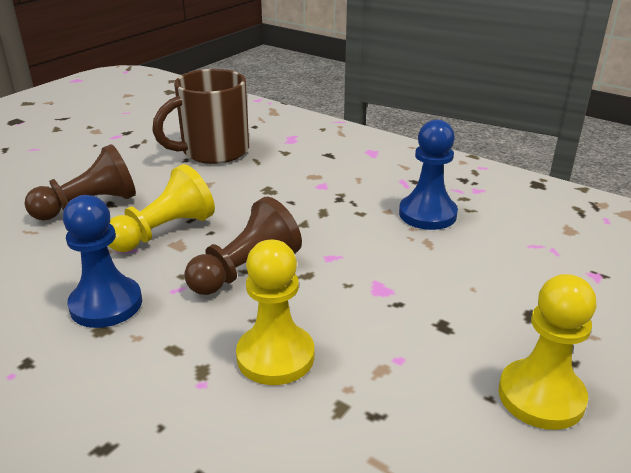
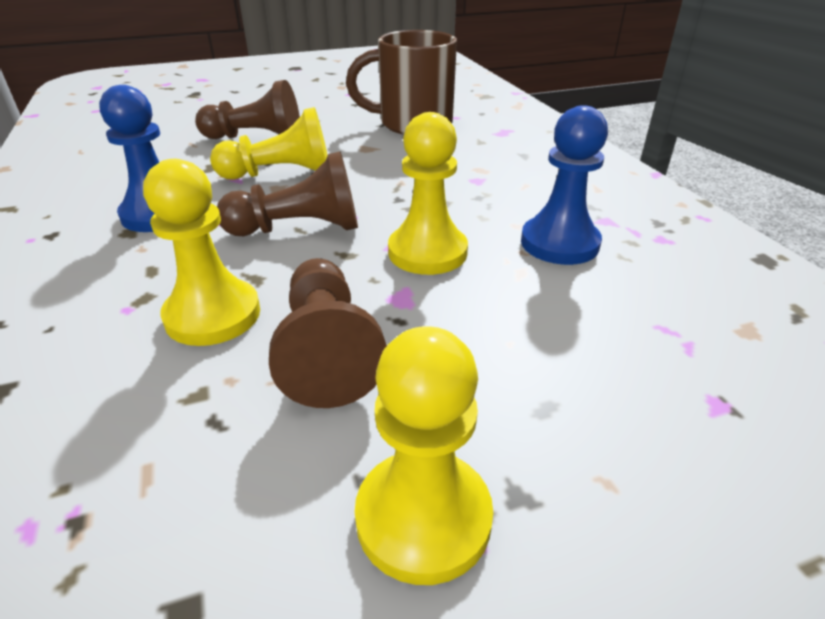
camera: 35 degrees right, 5 degrees up
(358, 251) = (427, 252): none -> yellow pawn
(382, 342) = (327, 351): none -> brown pawn

